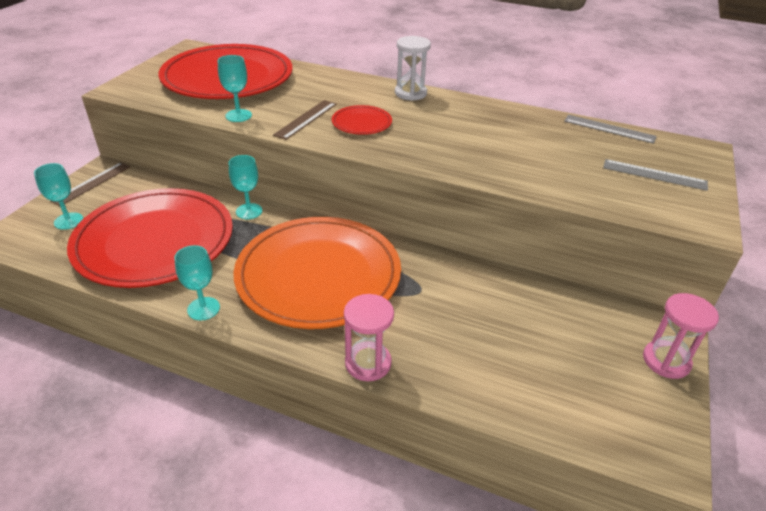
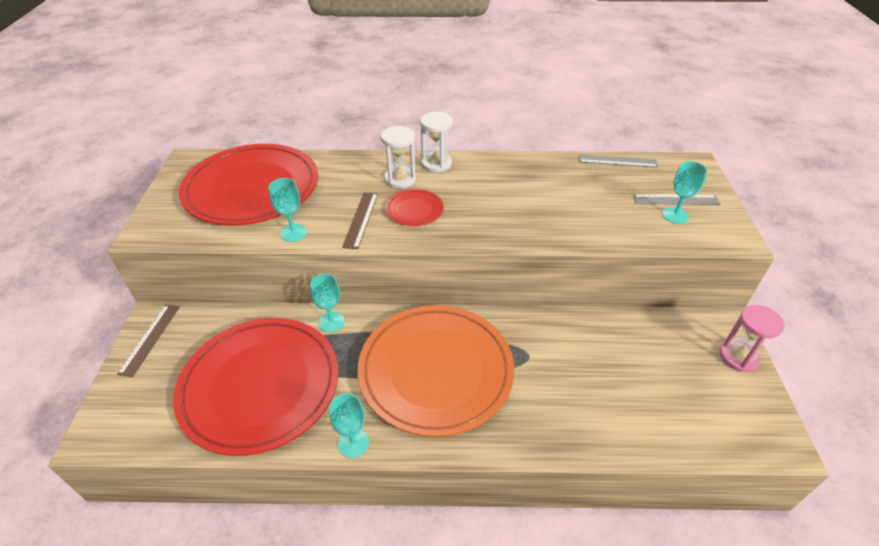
camera: 20 degrees left, 5 degrees up
(68, 221) = (153, 392): turquoise goblet -> turquoise goblet (675, 215)
(366, 98) = (400, 179): none -> white hourglass
(368, 363) = (527, 444): pink hourglass -> none

